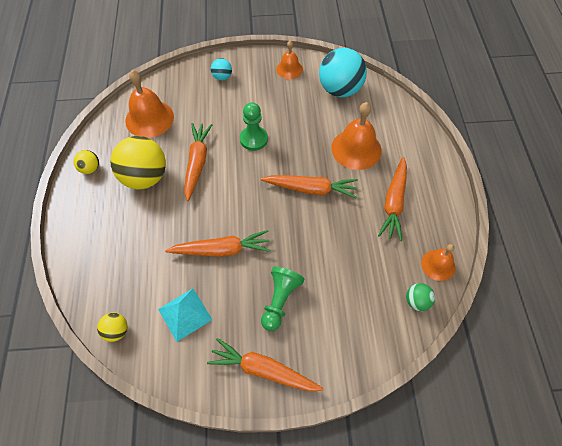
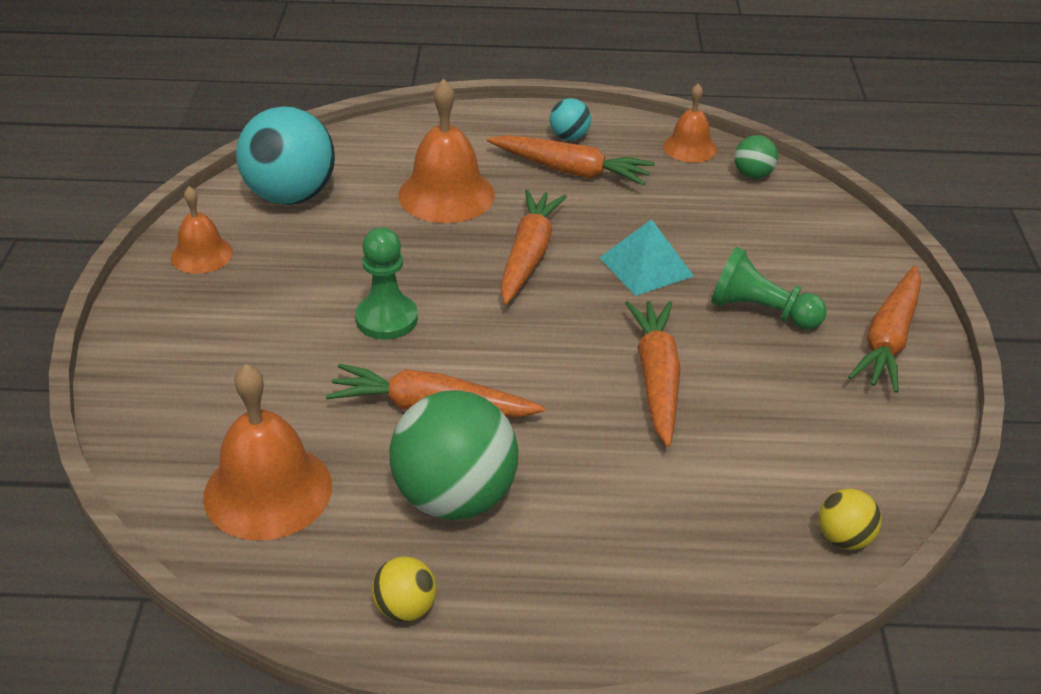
camera: 85 degrees left, 20 degrees down
(145, 177) = (455, 497): yellow ball -> green ball
(185, 314) = (797, 434): turquoise pyramid -> turquoise pyramid (646, 266)
(222, 77) = (179, 357): turquoise ball -> turquoise ball (569, 137)

